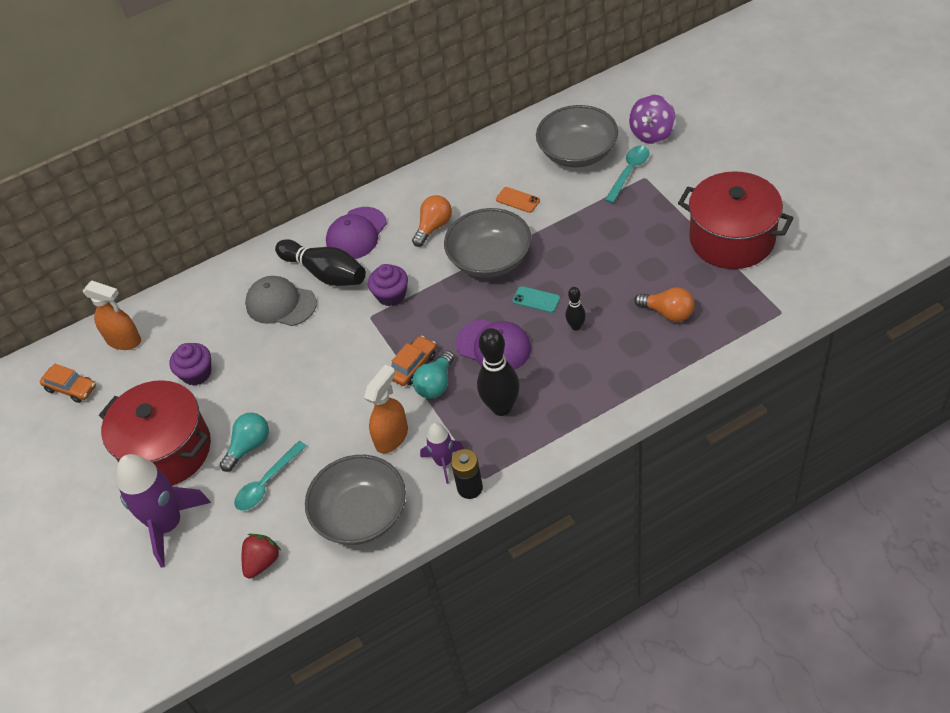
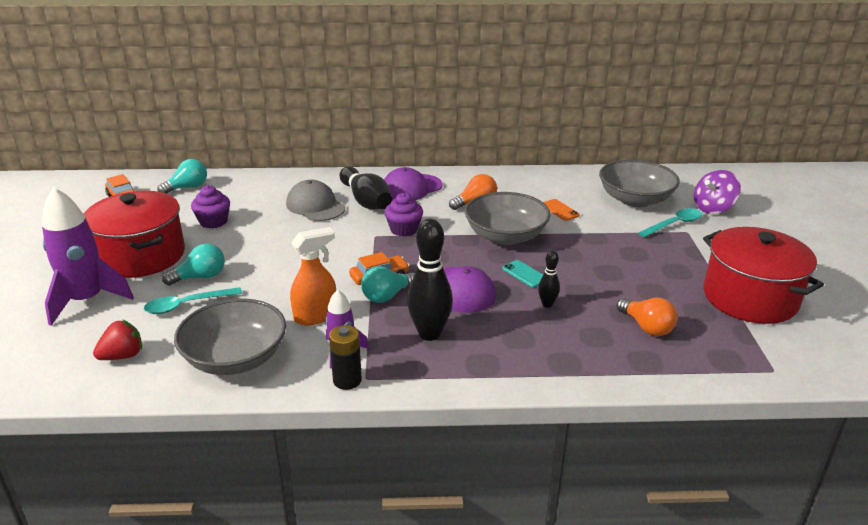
camera: 20 degrees right, 20 degrees down
(124, 340) = (187, 187): orange spray bottle -> turquoise light bulb

